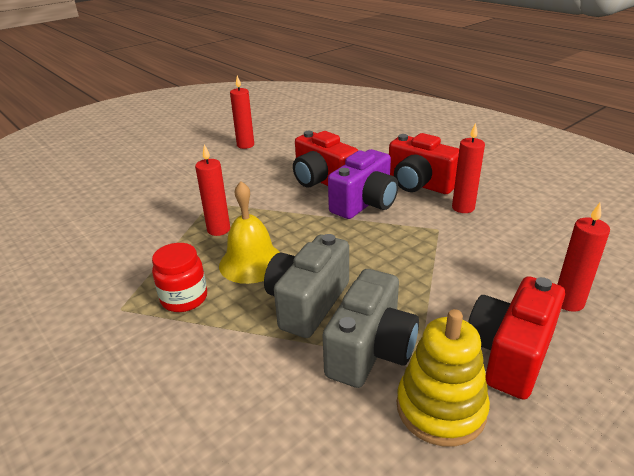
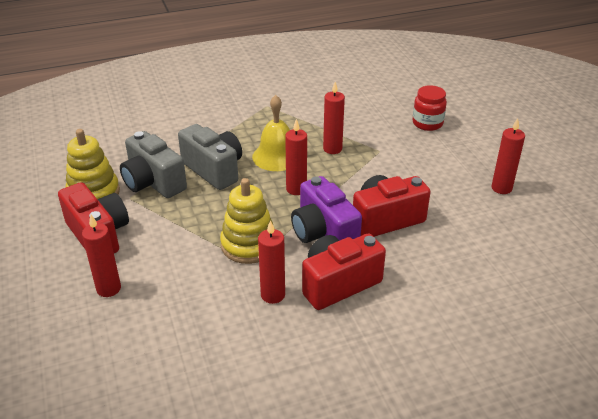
camera: 110 degrees right, 5 degrees up
(184, 298) = (258, 126): red jar -> red jar (427, 123)
(308, 233) = (296, 189): none -> red candle
(416, 237) = (248, 245): none -> yellow stacking toy

